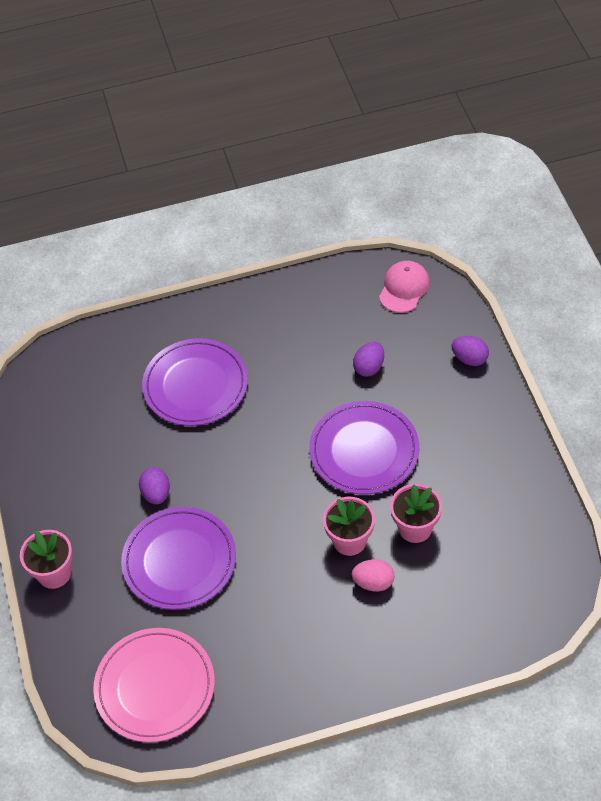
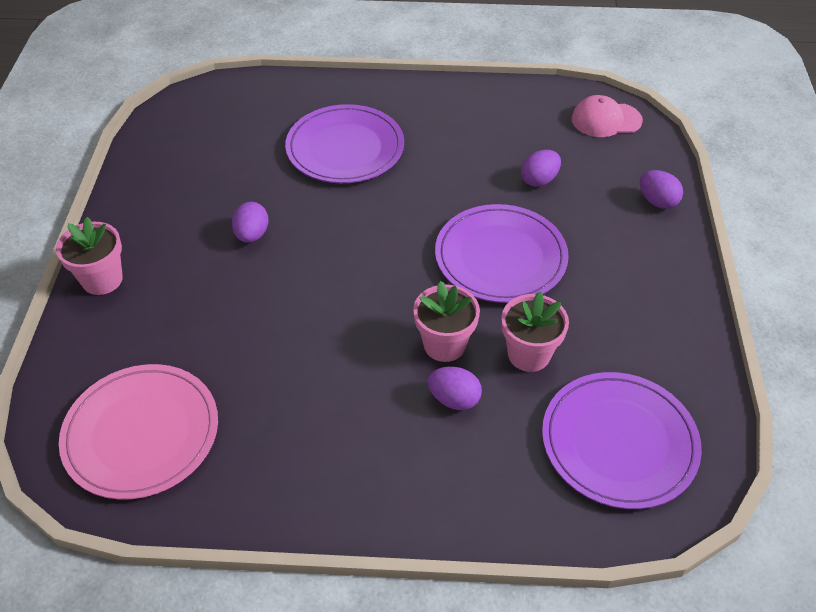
camera: 15 degrees right, 5 degrees down
(179, 560) = (241, 307): purple plate -> purple plate (619, 442)
(373, 582) = (454, 399): pink egg -> purple egg
(404, 288) = (606, 120): pink cap -> pink cap turned 135 degrees counterclockwise

